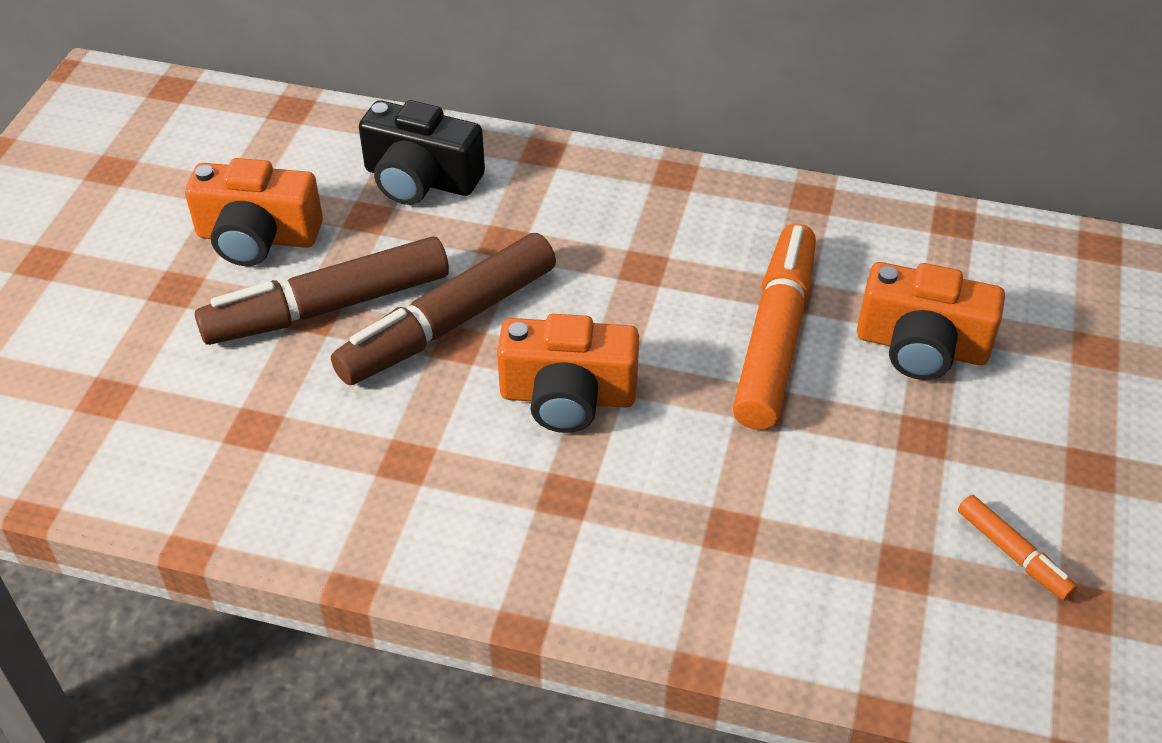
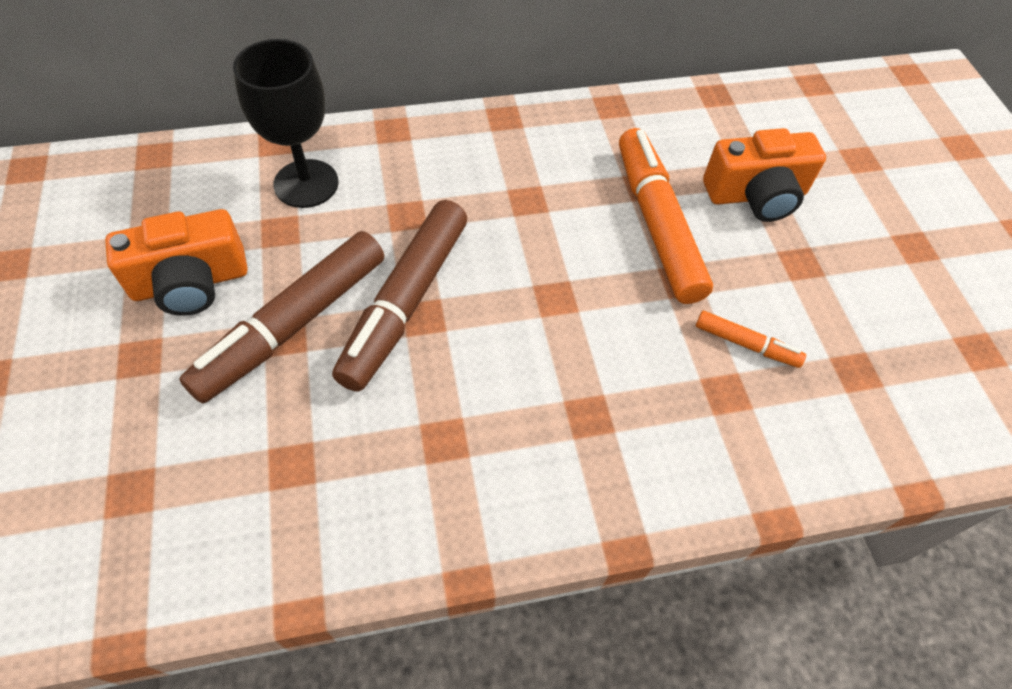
camera: 30 degrees left, 10 degrees up
(420, 179) = (306, 184): black camera -> black goblet
(568, 397) = (538, 330): orange camera -> none
(1013, 554) = (914, 331): orange marker -> orange marker (746, 344)

